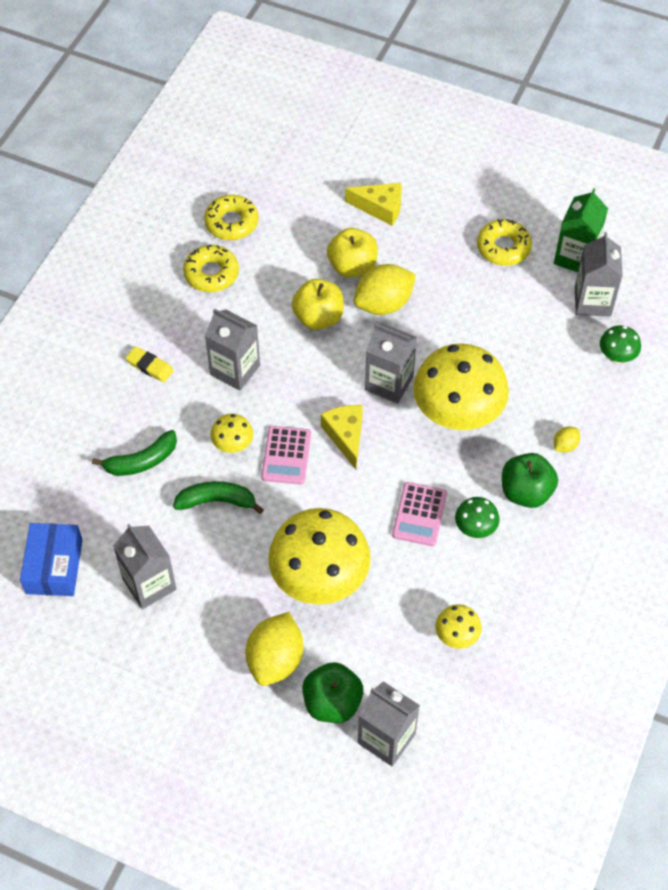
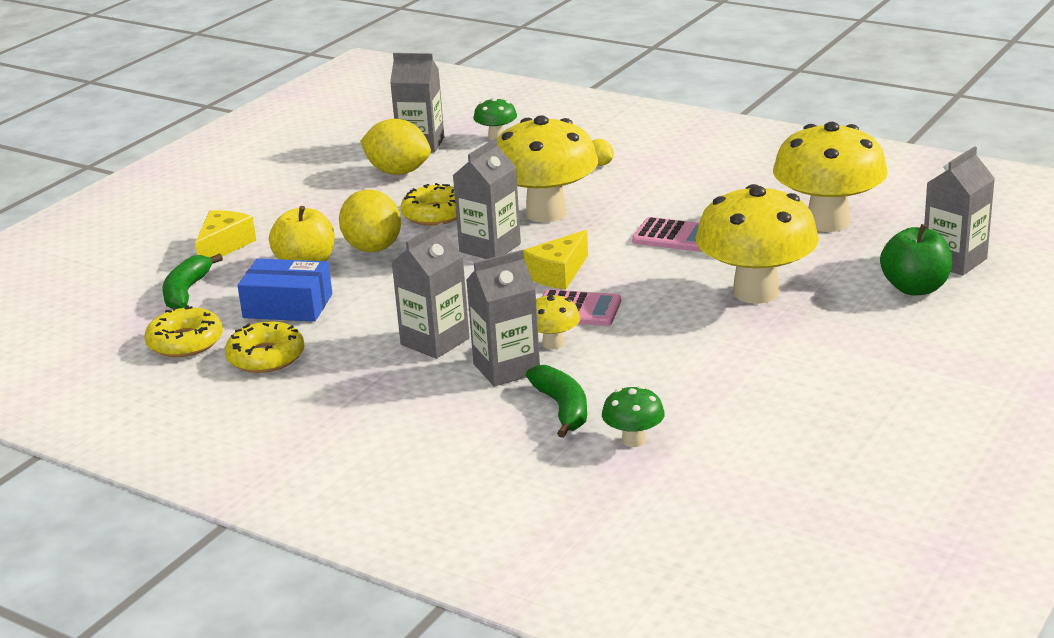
camera: 80 degrees left, 30 degrees down
(54, 566) = (724, 476): blue box -> blue box (288, 306)
(149, 584) = (757, 402): grey carton -> grey carton (506, 368)
(150, 366) = (405, 403): yellow eraser -> none
(217, 501) = (636, 355): green banana -> green banana (186, 292)
(275, 660) = (863, 320): yellow lemon -> yellow lemon (398, 172)
(318, 317) = (375, 286): yellow apple -> none
(346, 436) = (558, 274): yellow cheese -> yellow cheese turned 45 degrees counterclockwise
(456, 636) = (828, 222): yellow mushroom -> yellow mushroom, size x2.22
(475, 528) = (695, 209): green mushroom -> green mushroom (633, 440)
(503, 247) = (325, 182): yellow donut -> yellow donut (435, 214)
(526, 492) = (653, 184): green apple -> none
(575, 257) = (358, 149): green carton -> none

